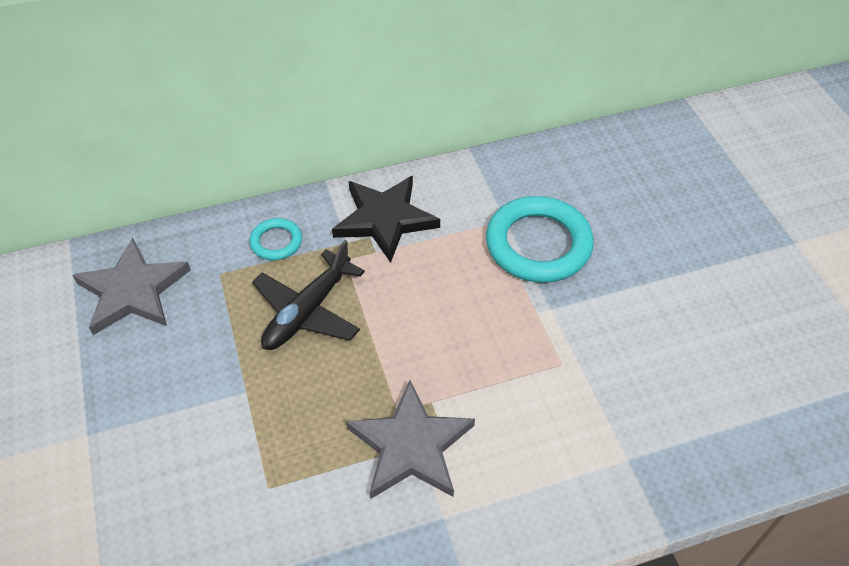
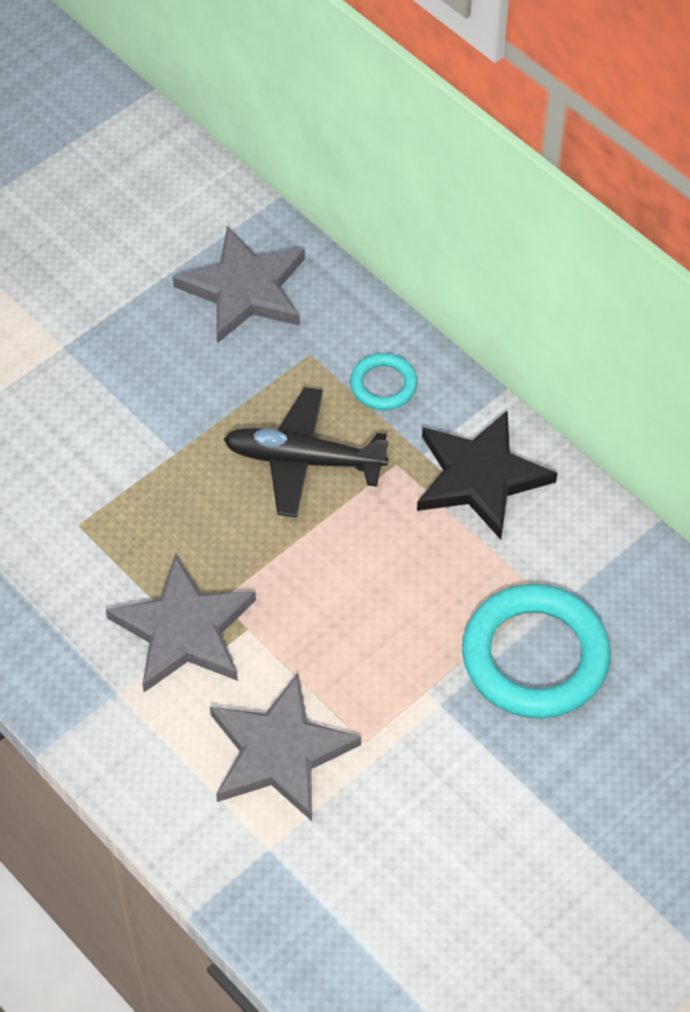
camera: 65 degrees right, 5 degrees up
(548, 420) = (279, 752): none -> grey star

